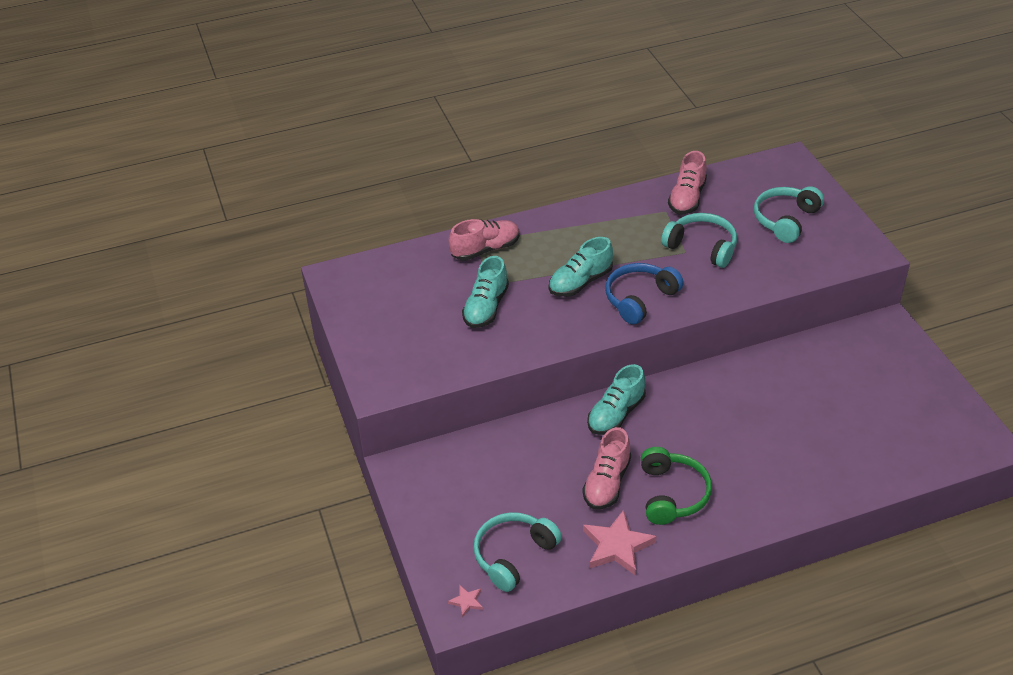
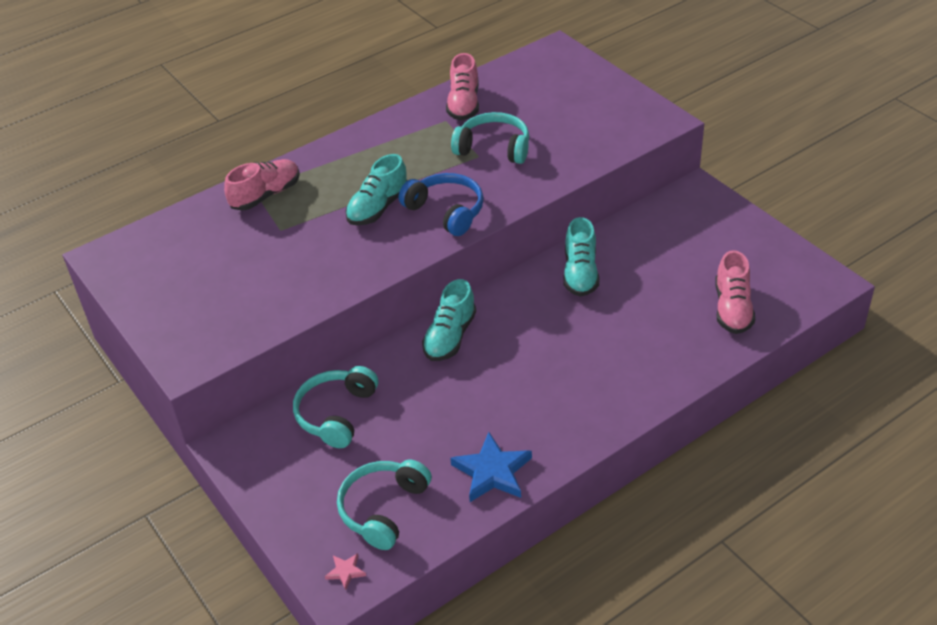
camera: 15 degrees left, 0 degrees up
(486, 307) = (283, 253): turquoise shoe -> turquoise shoe (580, 273)
(607, 483) = (461, 409): pink shoe -> pink shoe (732, 309)
(617, 546) = (492, 472): pink star -> blue star
(640, 299) = (446, 211): blue headphones -> blue headphones turned 105 degrees clockwise
(672, 494) = (533, 404): green headphones -> none
(785, 220) = (570, 106): turquoise headphones -> turquoise headphones (337, 414)

